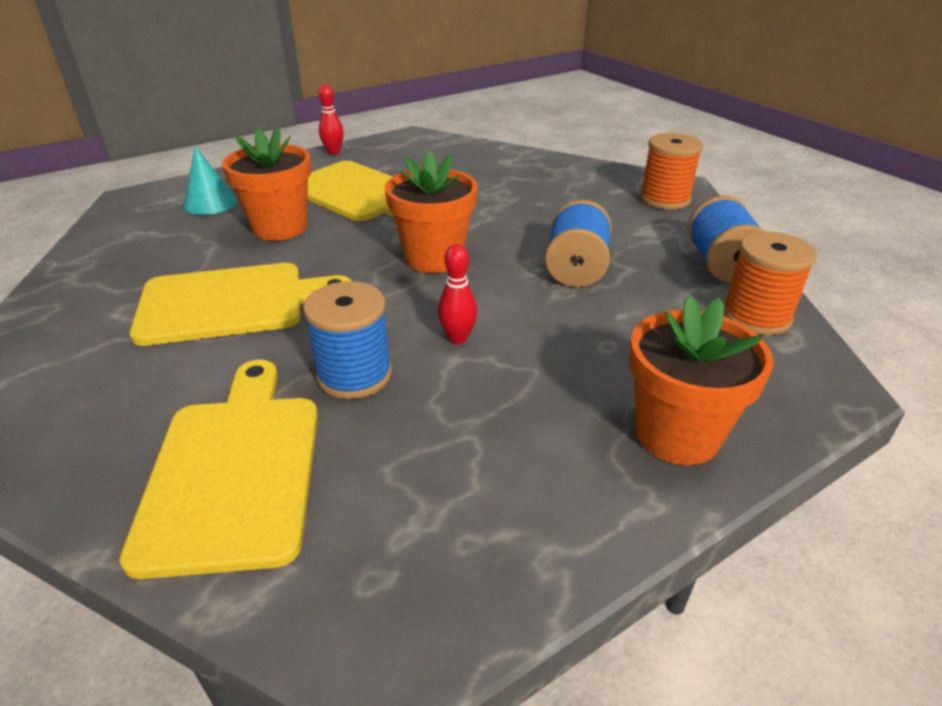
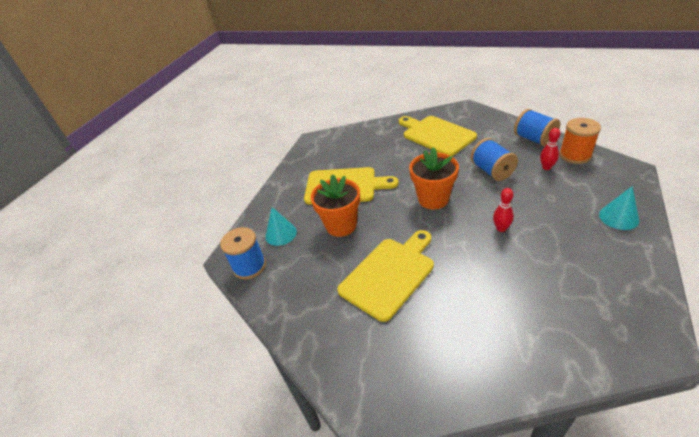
camera: 30 degrees left, 5 degrees up
(234, 470) = (519, 336): yellow cutting board -> yellow cutting board (436, 135)
(333, 152) = (290, 170): red bowling pin -> red bowling pin (546, 167)
(354, 375) = (492, 269): blue spool -> blue spool (249, 266)
(664, 199) = (472, 118): orange spool -> none
(677, 435) = (618, 217): orange flower pot -> turquoise cone

